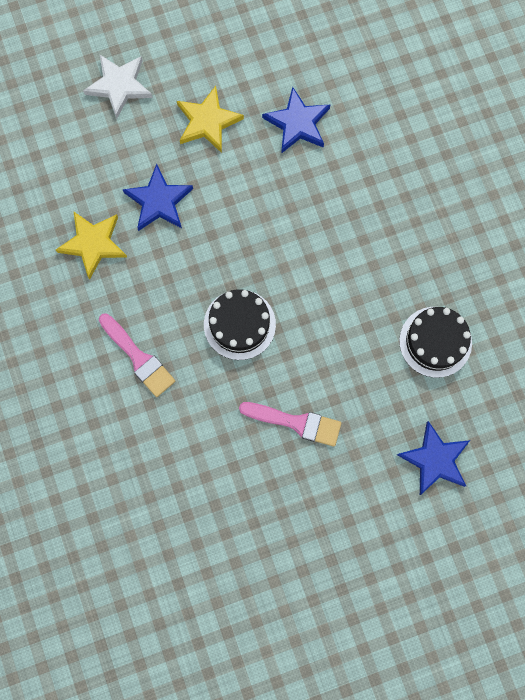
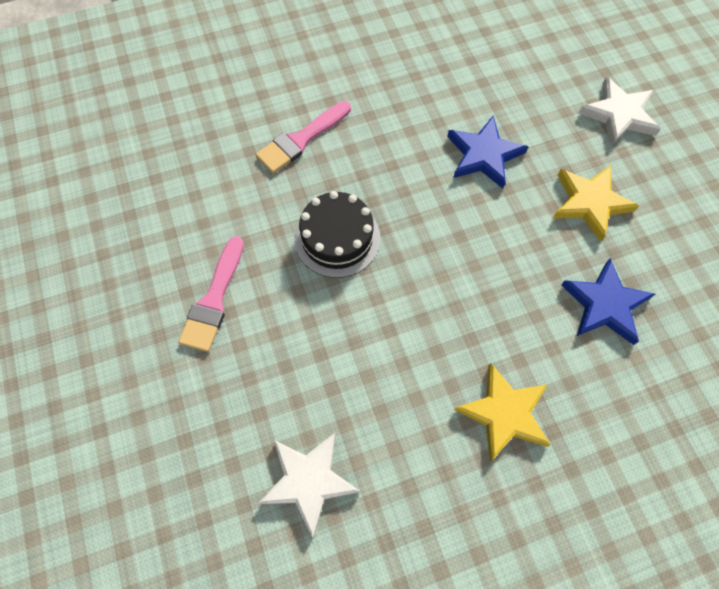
camera: 90 degrees right, 10 degrees down
(93, 244) = (429, 96): yellow star -> yellow star (504, 413)
(435, 342) = (308, 481): black cake -> white star
(435, 459) = (146, 474): blue star -> none

